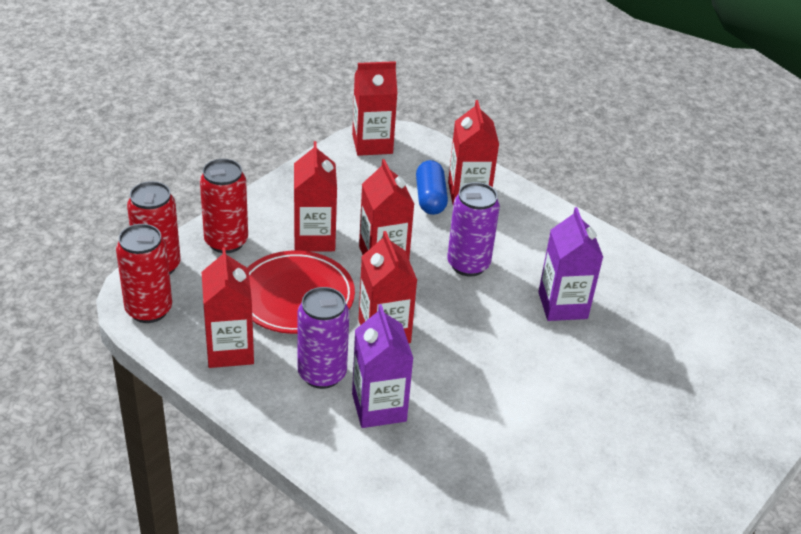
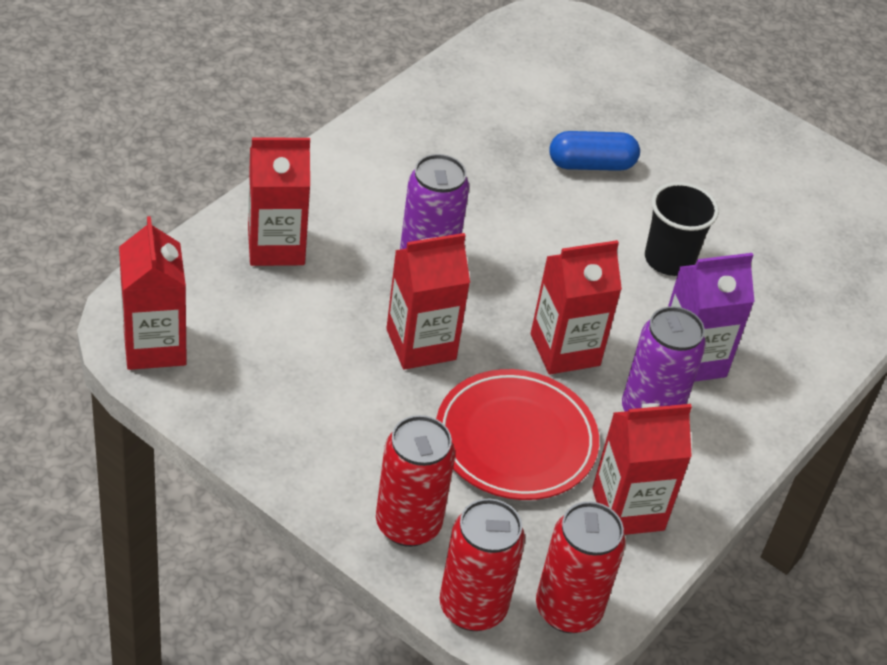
camera: 95 degrees left, 5 degrees up
(314, 238) = (390, 419): red carton -> none
(430, 198) = (289, 287): blue capsule -> blue capsule (591, 165)
(495, 408) = (669, 259): none -> black cup
(562, 305) = (492, 183): purple carton -> none

